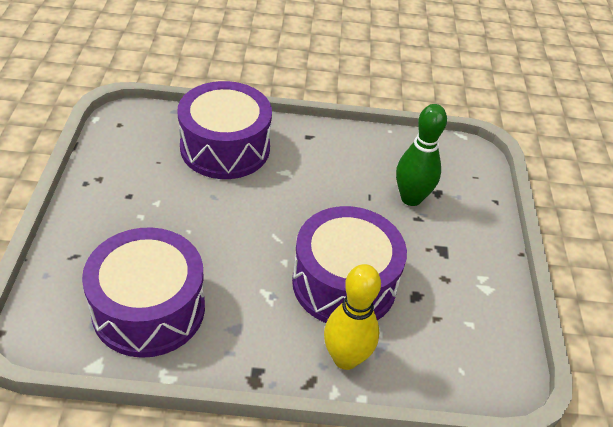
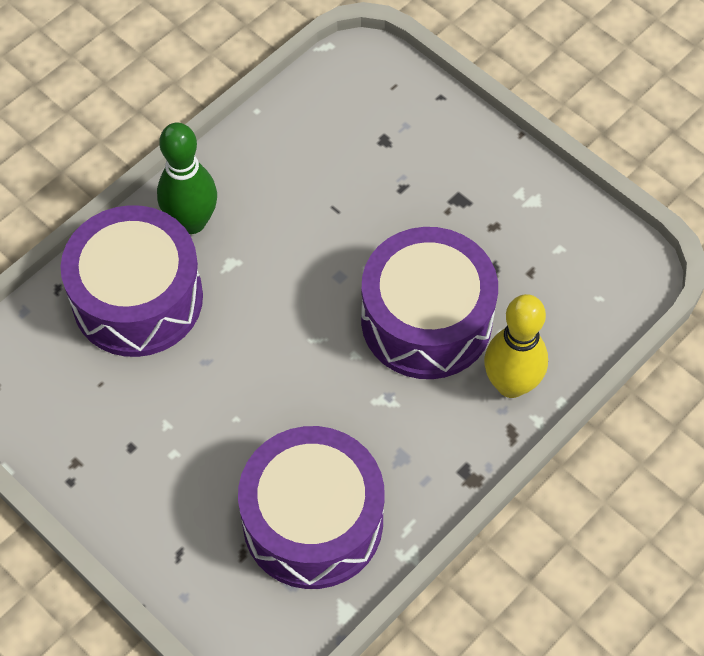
camera: 45 degrees left, 15 degrees up
(411, 198) = (371, 172): green bowling pin -> green bowling pin (191, 222)

